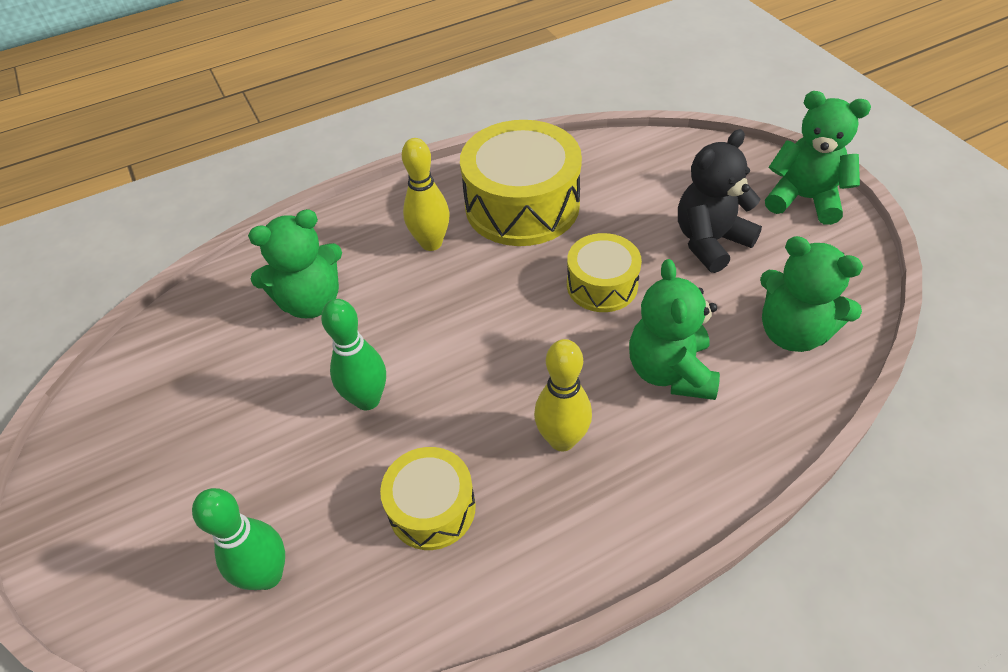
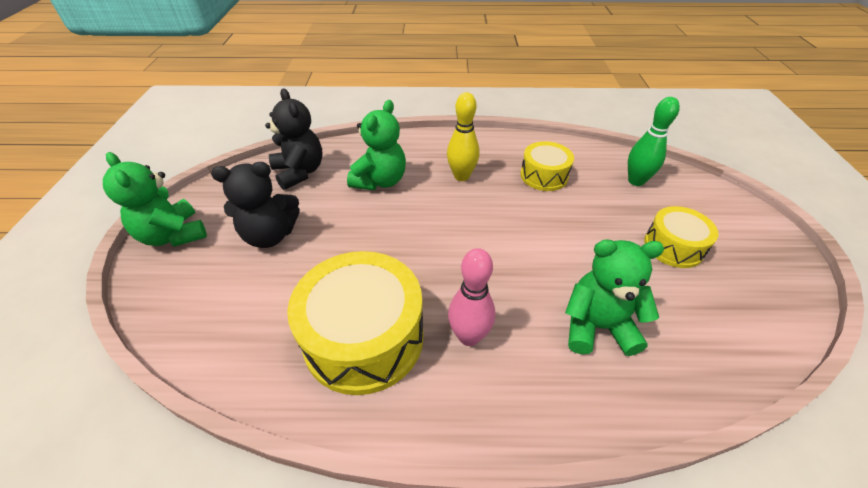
camera: 155 degrees left, 5 degrees down
(367, 399) = (565, 235): green bowling pin -> none
(431, 243) = (469, 336): yellow bowling pin -> pink bowling pin
(602, 285) = (368, 239): yellow drum -> yellow drum (673, 246)
(793, 332) = (299, 172): green teddy bear -> black teddy bear

